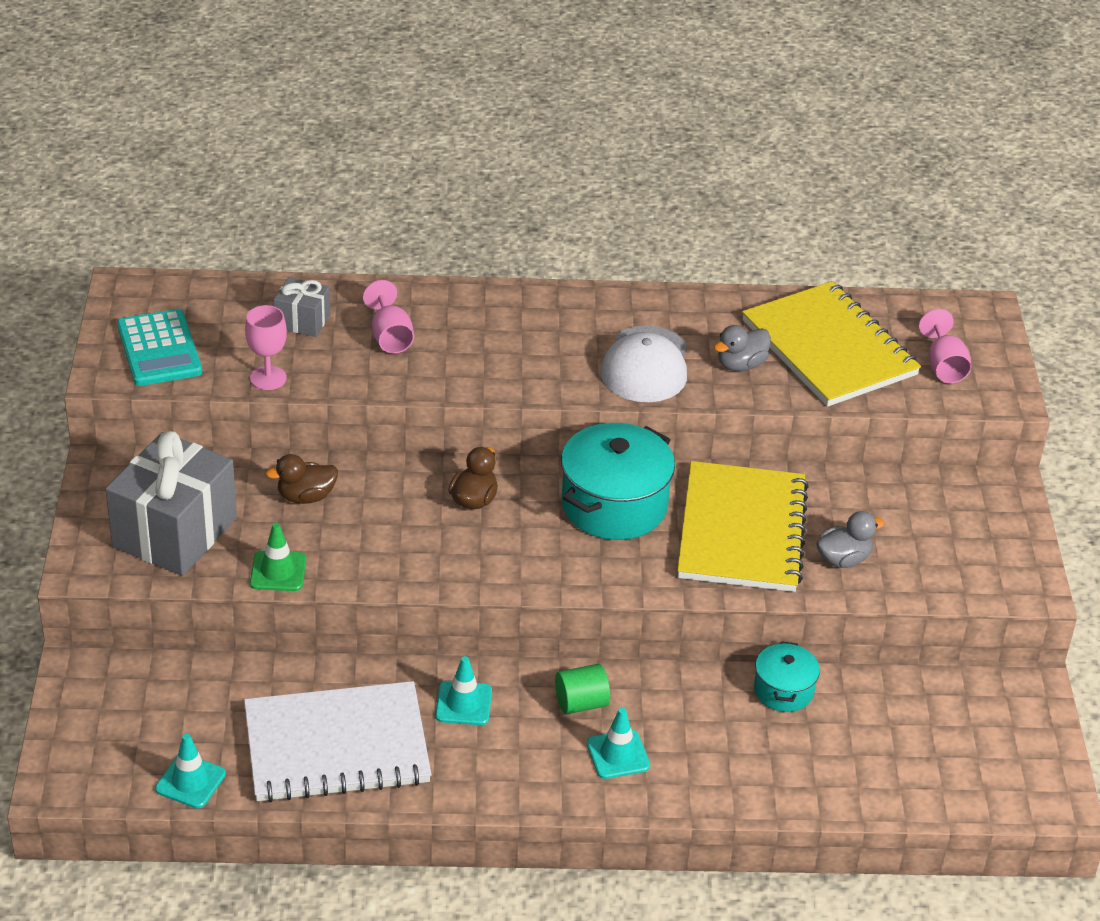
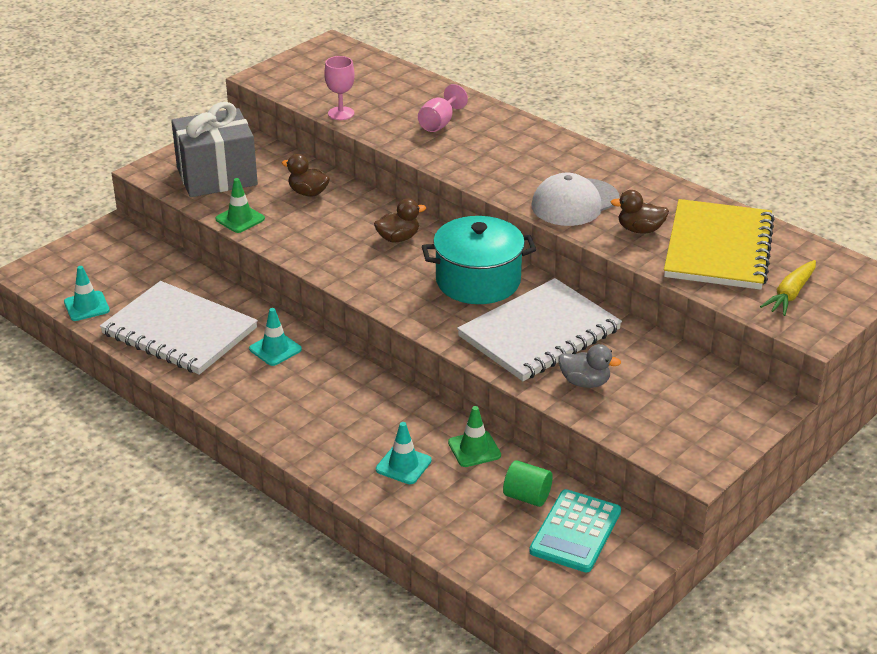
camera: 45 degrees right, 5 degrees down
(159, 349) = (305, 77): turquoise calculator -> turquoise calculator (575, 532)
(302, 321) = (402, 96): grey gift -> none
(581, 703) = (340, 386): green cylinder -> green cylinder (527, 497)
(618, 755) = (322, 423): turquoise traffic cone -> turquoise traffic cone (403, 465)
(741, 365) = (640, 230): grey duck -> brown duck
(741, 531) = (539, 333): yellow notebook -> white notebook
(783, 690) = (474, 449): turquoise pot -> green traffic cone
(943, 366) = (790, 295): pink goblet -> yellow carrot

